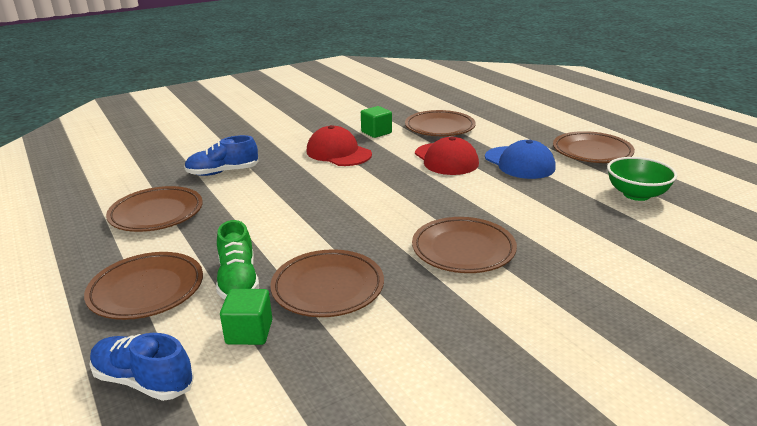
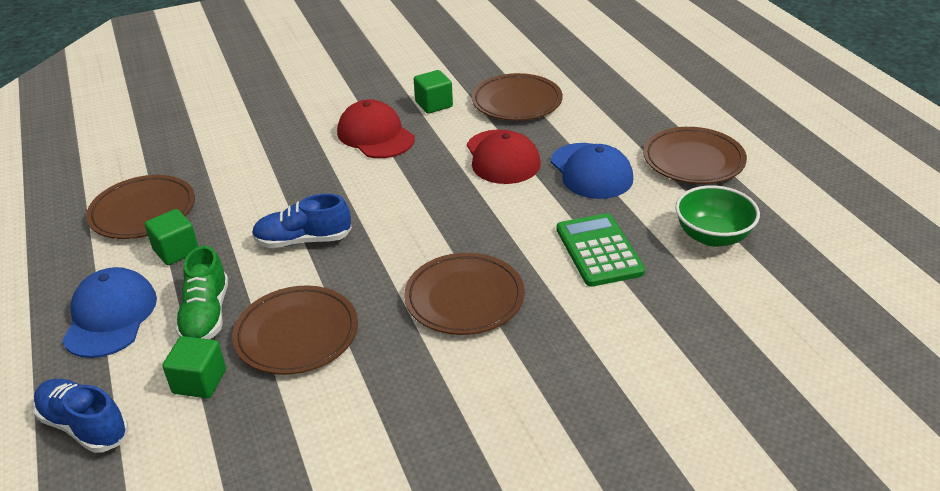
camera: 10 degrees right, 10 degrees up
(146, 290) = (110, 316): brown plate -> blue cap
(195, 238) = (176, 251): none -> green cube
(223, 172) = (231, 155): blue shoe -> blue shoe (303, 240)
(555, 210) = (599, 251): none -> green calculator

